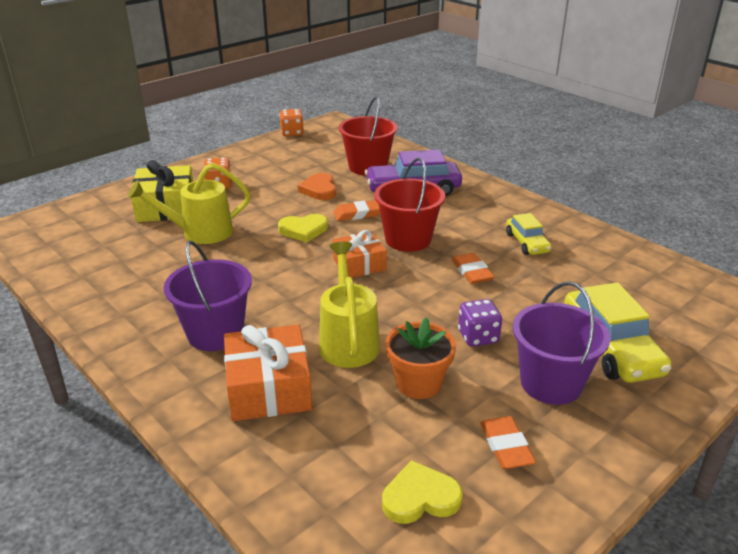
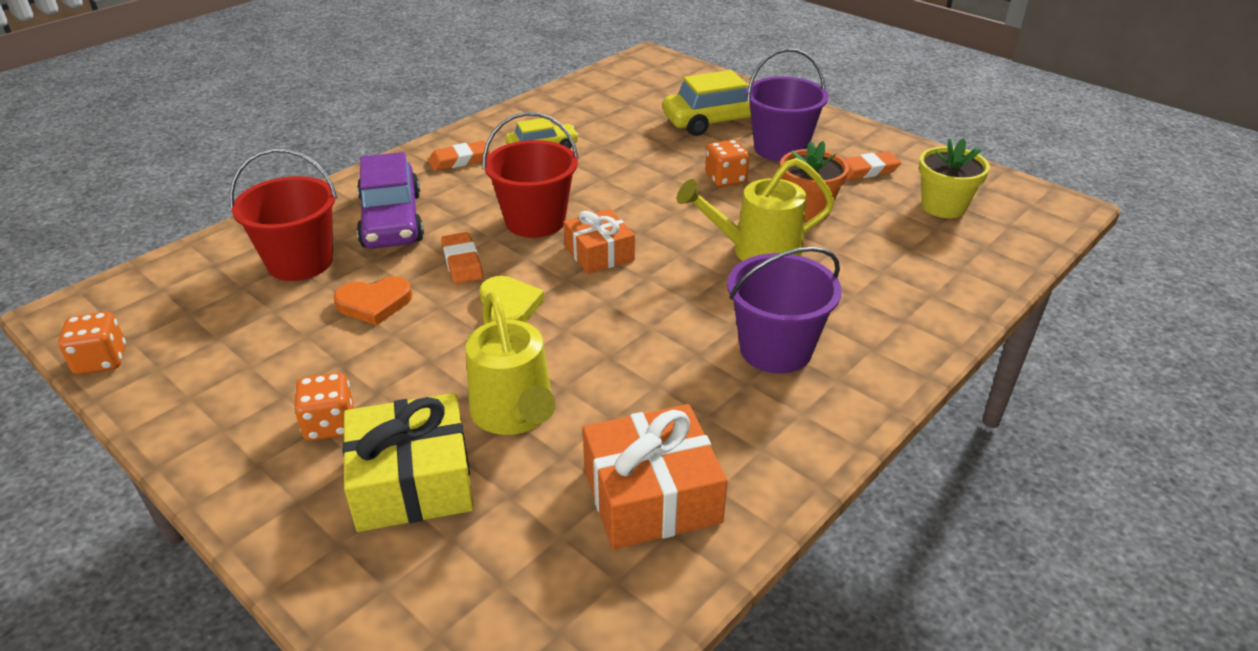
camera: 95 degrees left, 5 degrees up
(268, 388) = (854, 295): orange gift -> orange gift (651, 495)
(420, 497) = (943, 206): yellow heart -> yellow flower pot
(472, 272) = (607, 180): orange eraser -> orange eraser (459, 160)
(478, 337) = (725, 179): purple dice -> orange dice

